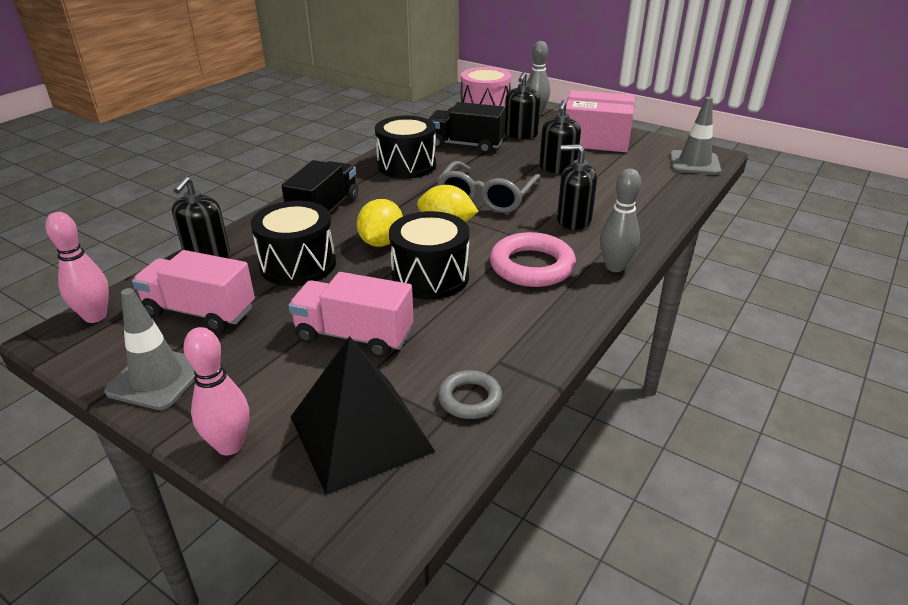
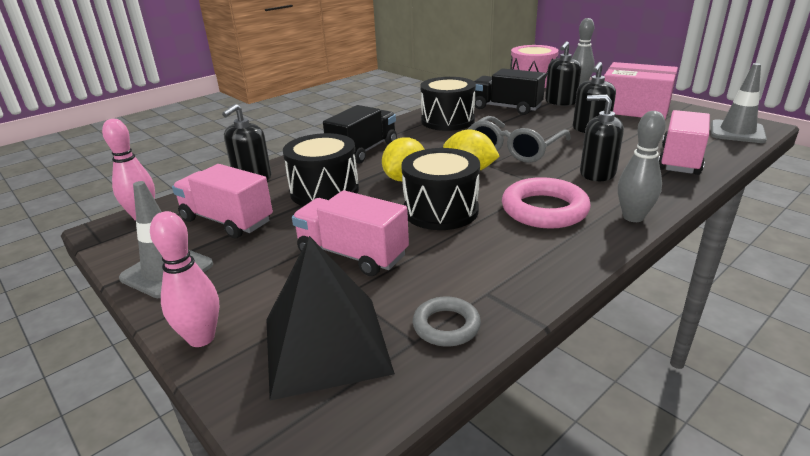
camera: 15 degrees right, 5 degrees down
(647, 199) = (680, 160): none -> pink truck

